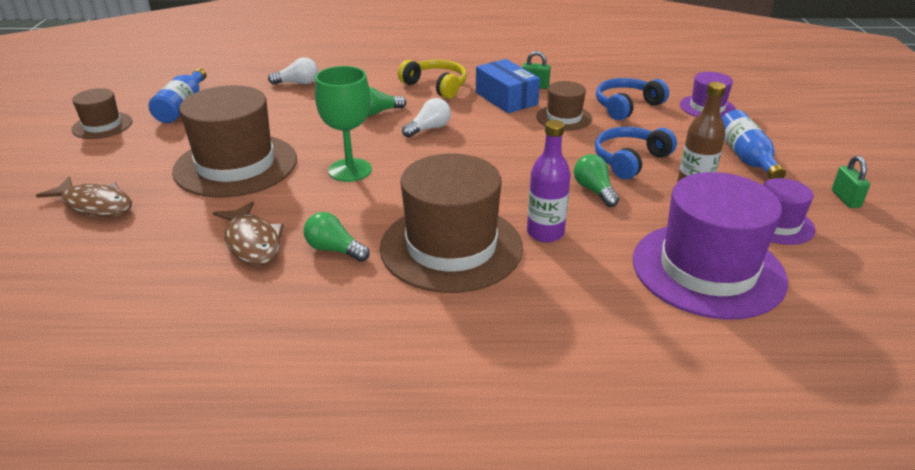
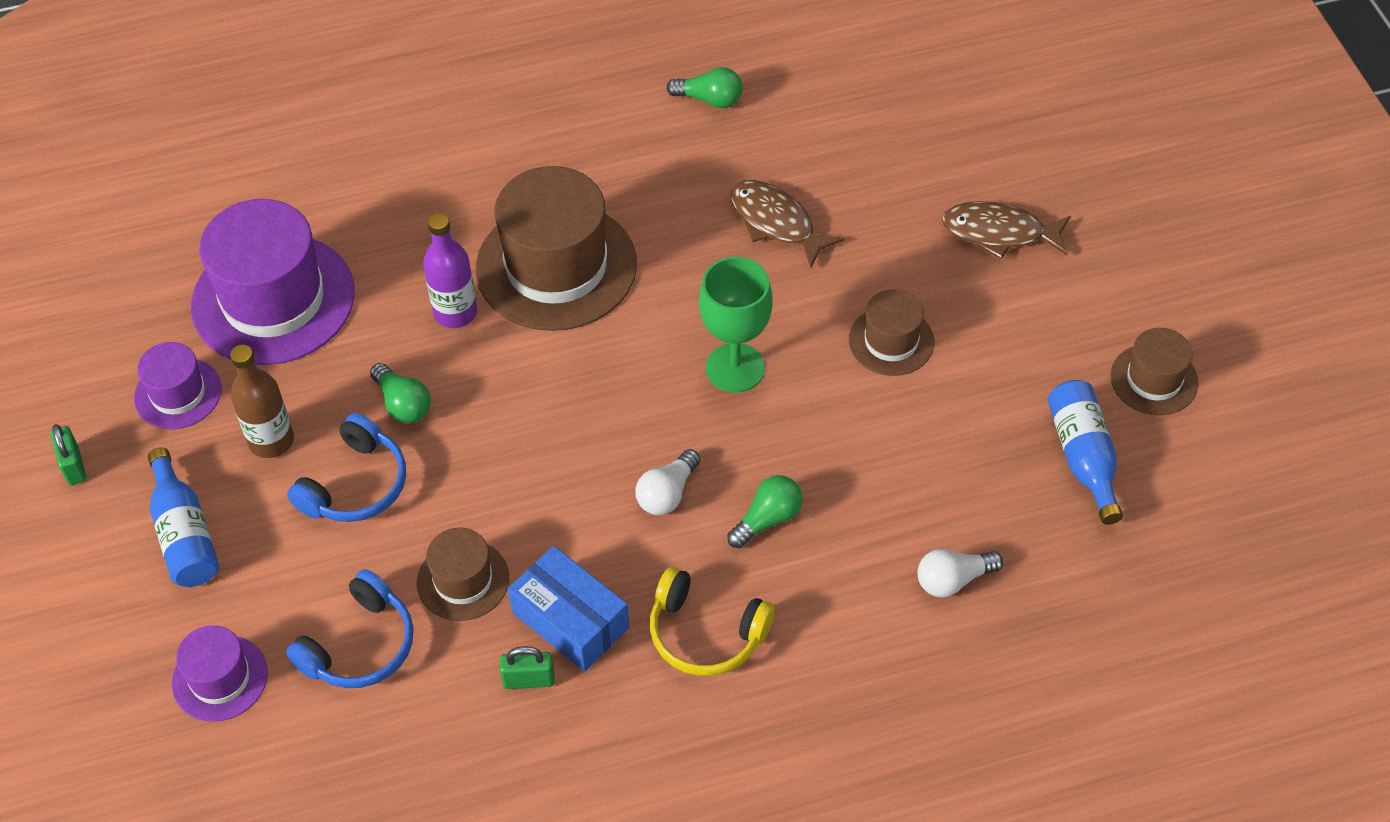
camera: 165 degrees right, 20 degrees up
(236, 165) = (891, 341): brown hat -> brown hat, size x0.52
(334, 250) = (681, 233): green light bulb -> green light bulb (709, 99)

